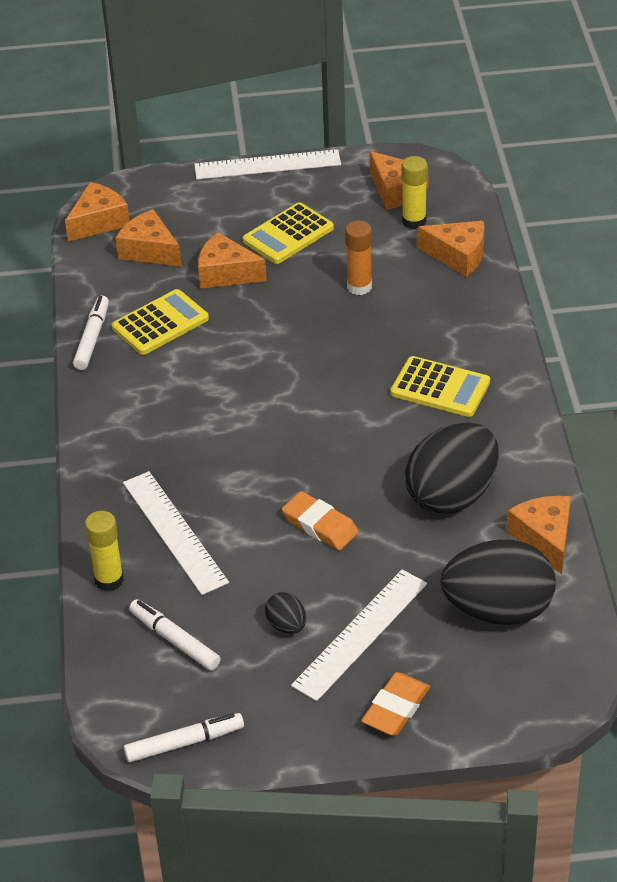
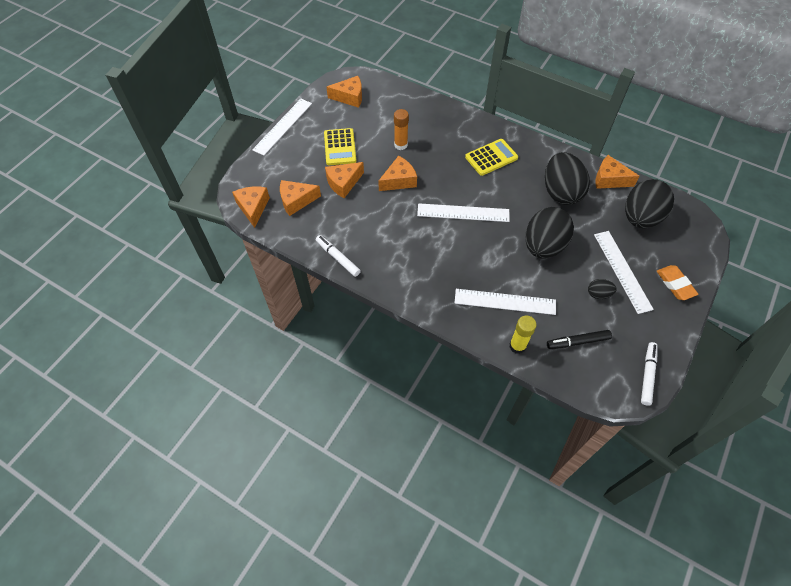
camera: 55 degrees left, 15 degrees up
(160, 323) = (354, 226): yellow calculator -> none
(174, 640) = (577, 342): white marker -> black marker
(296, 412) = (463, 212): none -> white ruler
(320, 525) = (543, 246): orange eraser -> black egg
(414, 221) = (376, 104): yellow glue stick -> none
(458, 256) = (413, 104): orange cheese -> orange cheese (399, 180)

